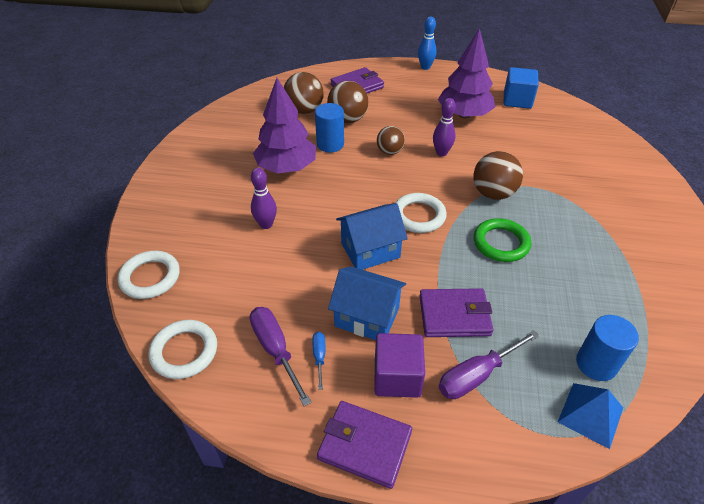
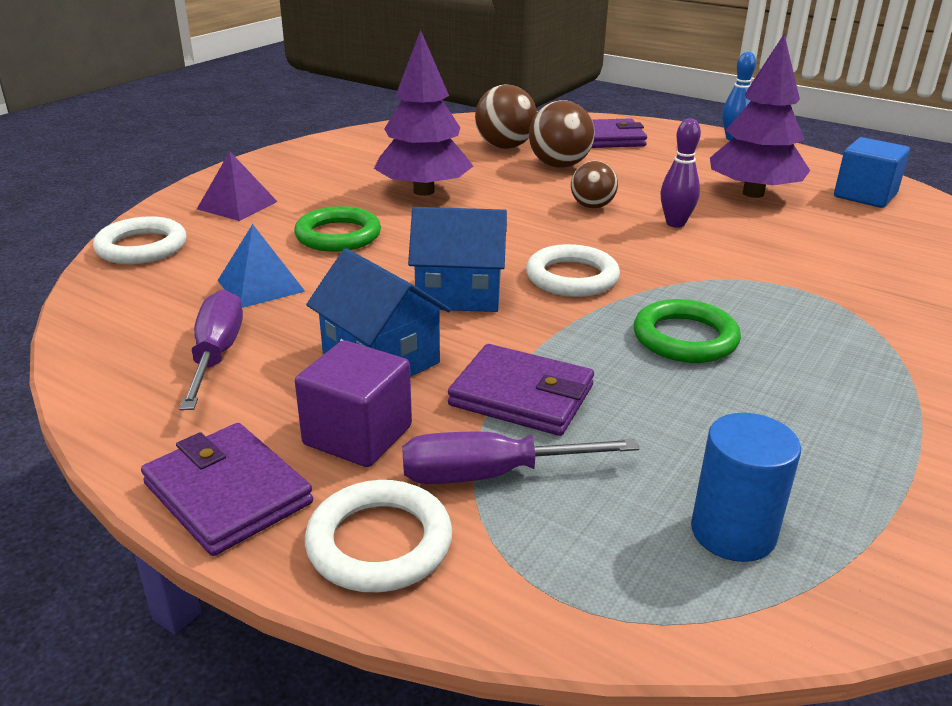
camera: 25 degrees right, 15 degrees down
(180, 217) = (237, 205): none -> purple pyramid
(184, 351) = (102, 322): white ring -> white ring (379, 543)
(266, 224) = (338, 235): purple bowling pin -> green ring
(319, 357) = (267, 379): blue screwdriver -> none
(330, 144) = (509, 183): blue cylinder -> none
(493, 193) = (724, 282): brown ball -> none
(590, 414) = (658, 595): blue pyramid -> blue pyramid (261, 285)

